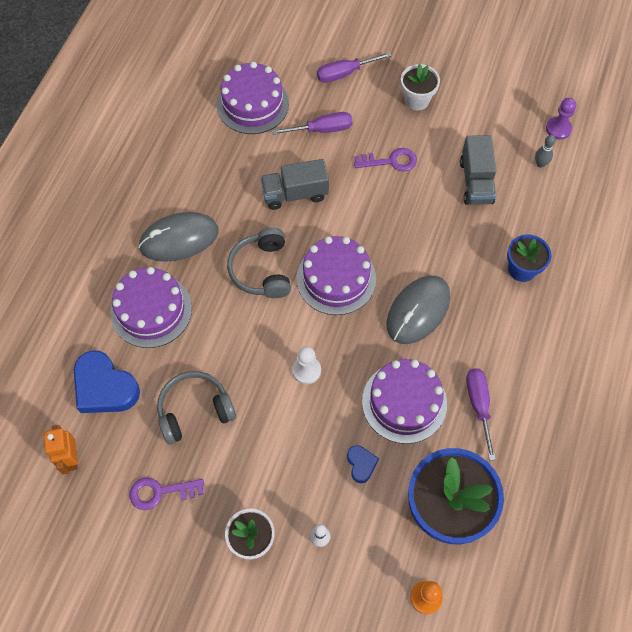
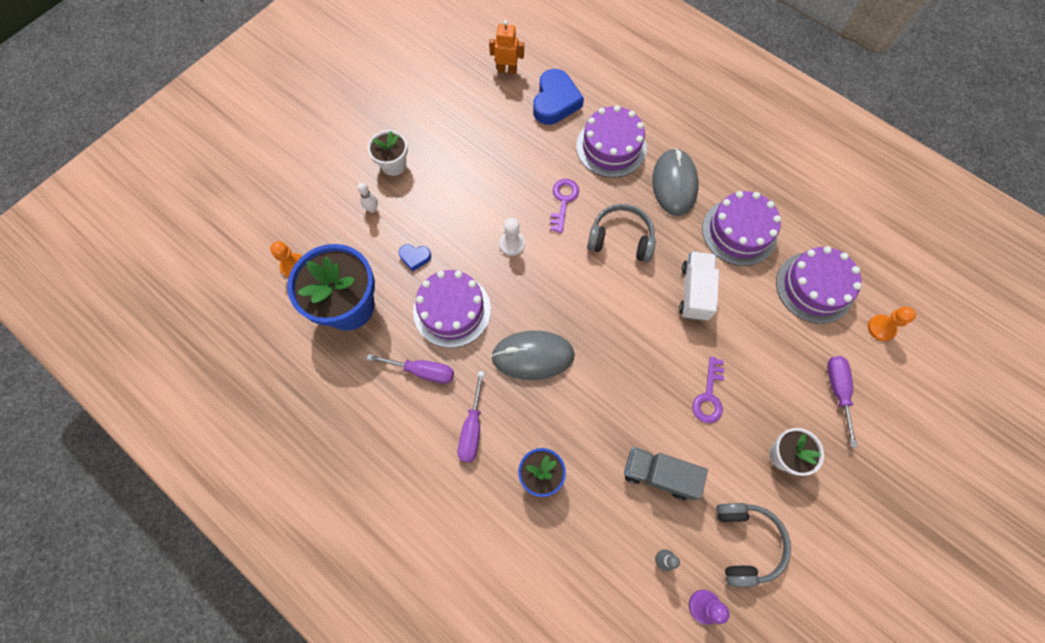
camera: 110 degrees right, 5 degrees up
(104, 387) = (555, 101): blue heart -> blue heart turned 135 degrees clockwise
(160, 492) = (457, 117): purple key -> purple key (563, 201)
(194, 410) = (511, 155): grey headphones -> grey headphones (745, 542)
(273, 52) = (881, 328): none -> orange pawn
(295, 194) = (694, 292): grey truck -> white truck
(322, 129) = (766, 342): purple screwdriver -> purple screwdriver (472, 428)
(336, 278) = (591, 297): purple cake -> purple cake (739, 232)
(418, 311) = (533, 356): grey mouse -> grey mouse turned 60 degrees counterclockwise

